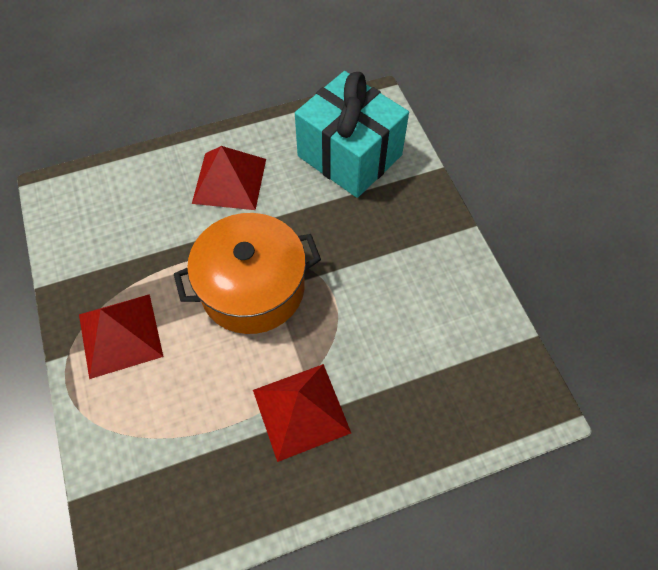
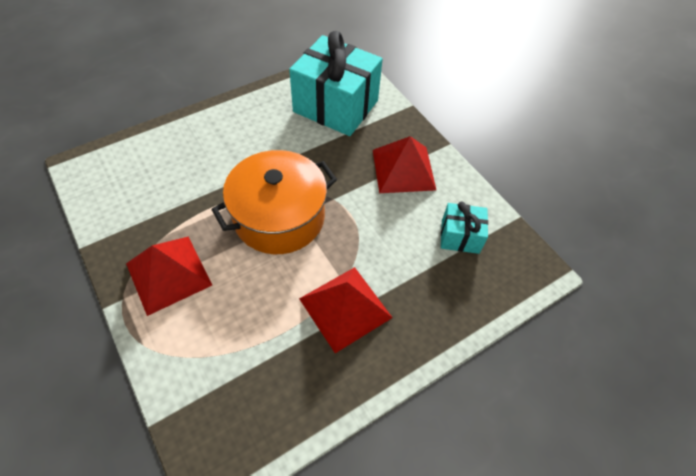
camera: 15 degrees left, 5 degrees down
(229, 180) = (239, 137): red pyramid -> red pyramid (403, 169)
(456, 348) = (460, 236): none -> turquoise gift

